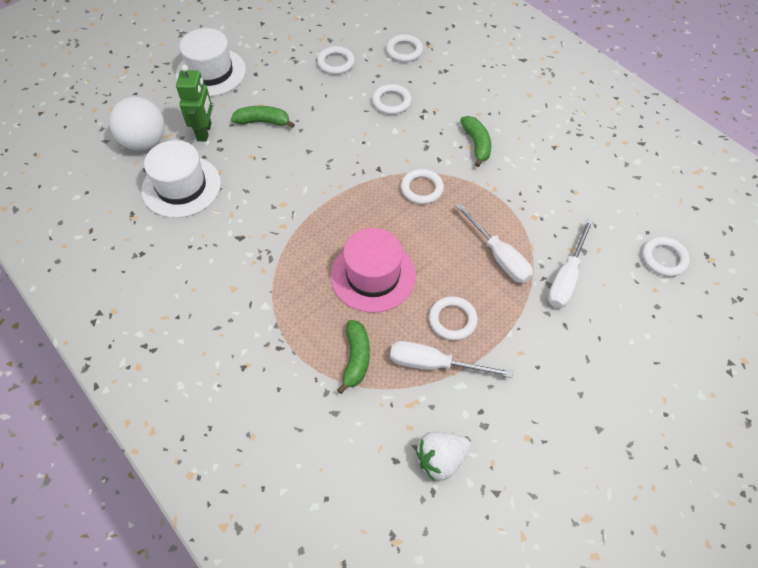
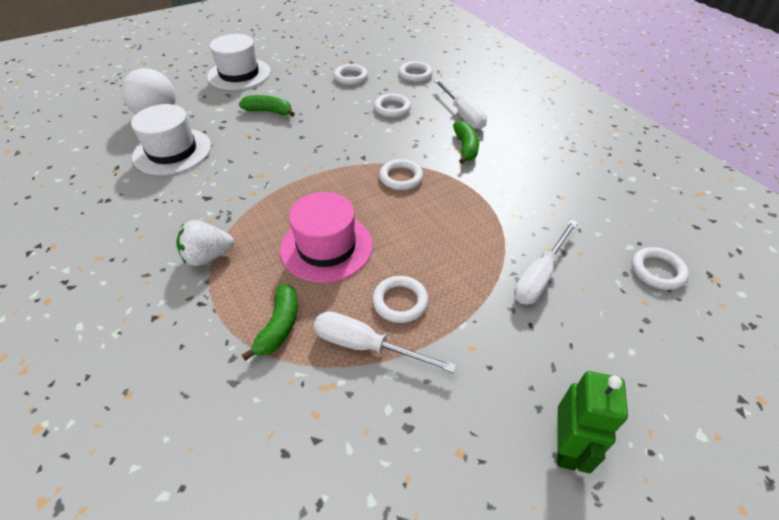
camera: 10 degrees right, 10 degrees down
(205, 132) = (213, 114): green robot -> green robot (566, 447)
(440, 459) = (341, 462): white strawberry -> white strawberry (208, 256)
(499, 256) = (467, 246): white screwdriver -> white screwdriver (463, 115)

